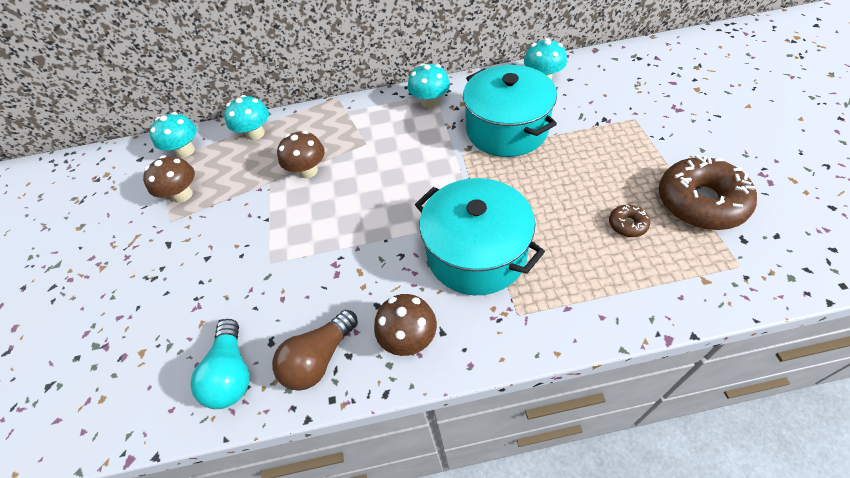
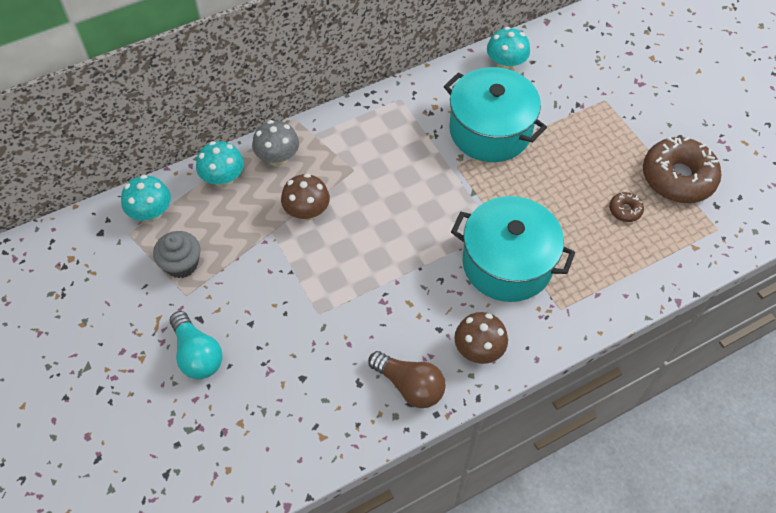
camera: 25 degrees left, 5 degrees up
(182, 195) = (181, 264): brown mushroom -> grey cupcake
(232, 373) = (338, 417): turquoise light bulb -> turquoise light bulb (197, 354)
(307, 124) = (278, 158): none -> grey mushroom
(319, 359) = (410, 386): brown light bulb -> brown light bulb turned 75 degrees counterclockwise
(430, 102) = (400, 110): turquoise mushroom -> none

